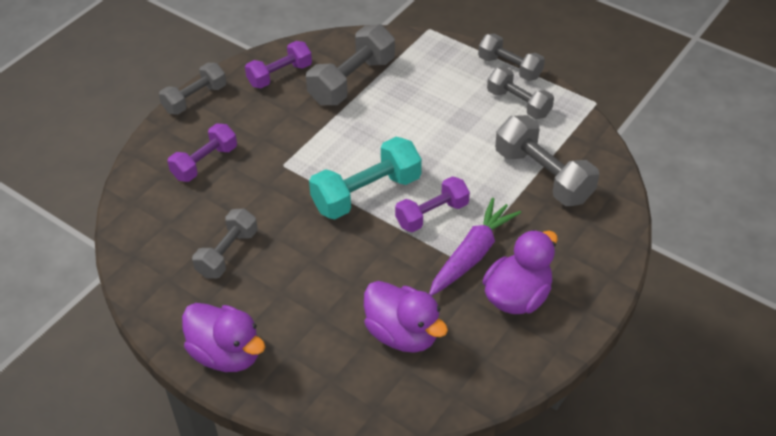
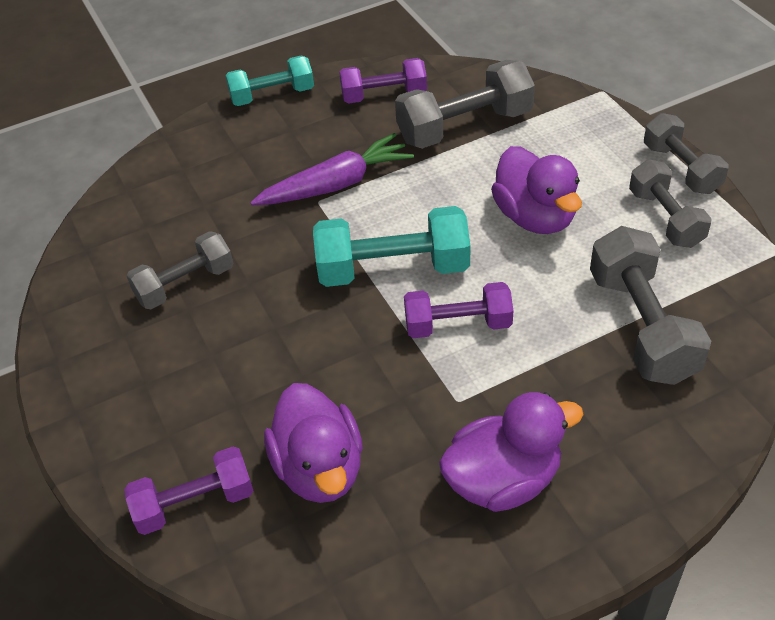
camera: 30 degrees right, 0 degrees up
(195, 99) = (272, 95): grey dumbbell -> turquoise dumbbell
(205, 163) = (233, 170): purple dumbbell -> purple dumbbell (194, 503)
(226, 354) = (101, 406): purple duck -> purple duck (535, 217)
(472, 254) = (477, 397): purple carrot -> purple carrot (336, 184)

